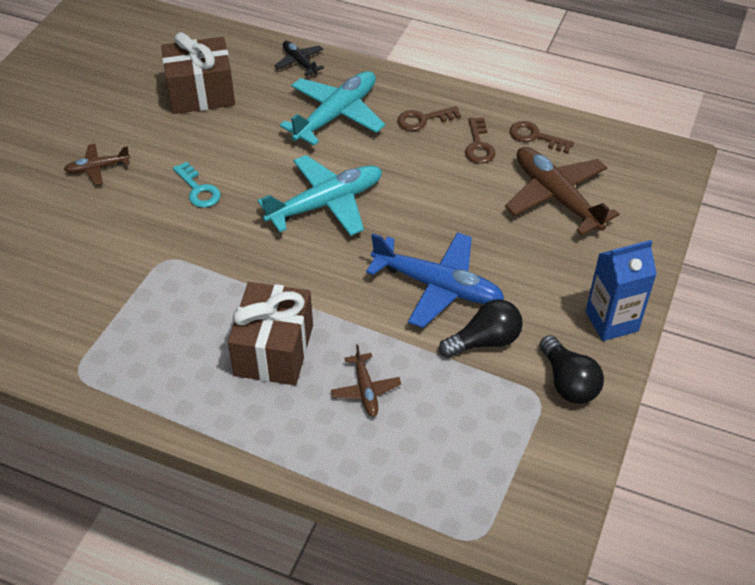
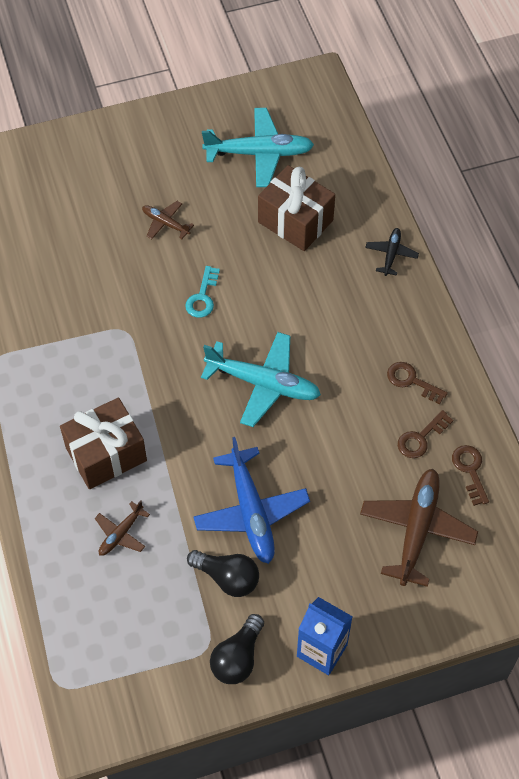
camera: 50 degrees right, 10 degrees up
(336, 115) = (358, 321): turquoise plane -> turquoise plane (259, 153)

